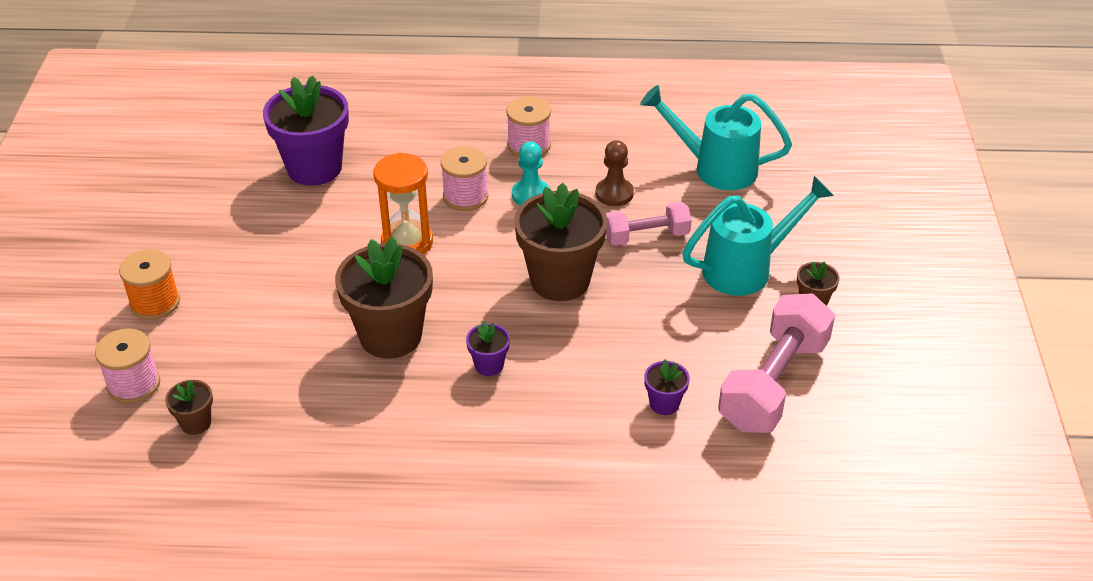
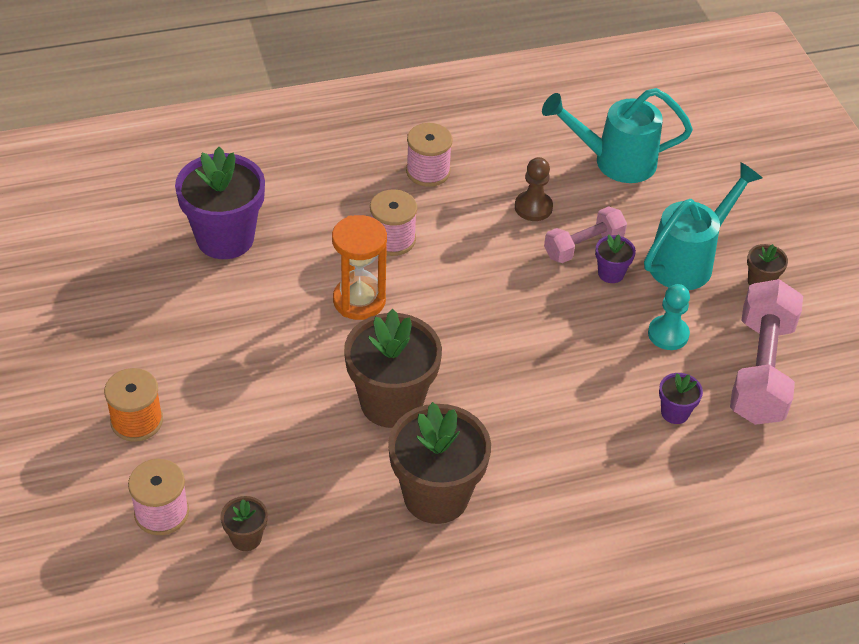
camera: 20 degrees left, 5 degrees up
(489, 365) = (499, 411): purple flower pot -> purple flower pot (611, 273)
(530, 195) = (454, 225): turquoise pawn -> turquoise pawn (668, 334)
(560, 280) = (524, 309): brown flower pot -> brown flower pot (436, 496)

